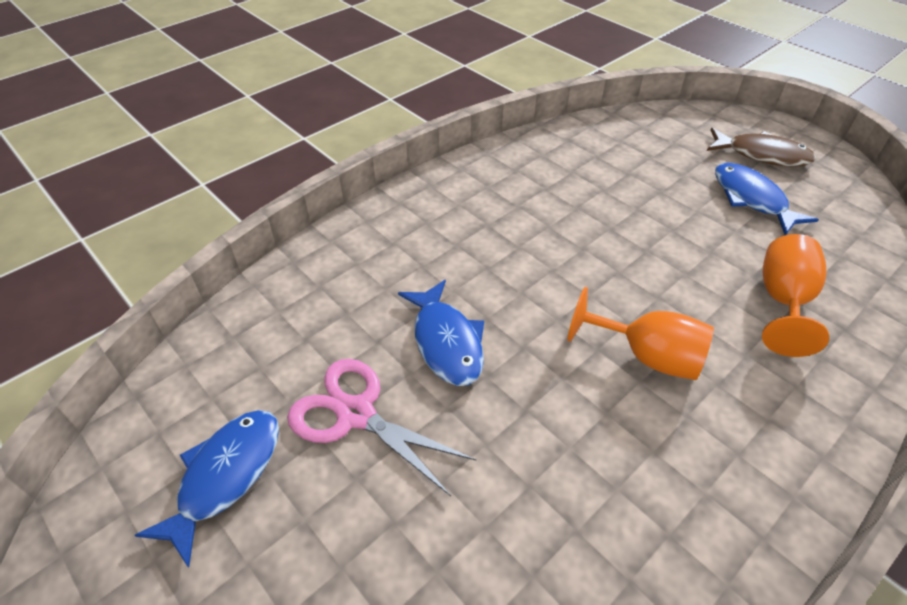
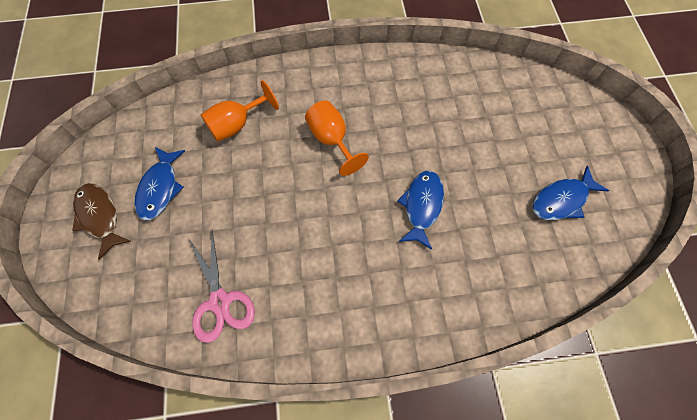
camera: 145 degrees left, 20 degrees up
(356, 414) = (489, 194): pink scissors -> pink scissors (220, 301)

